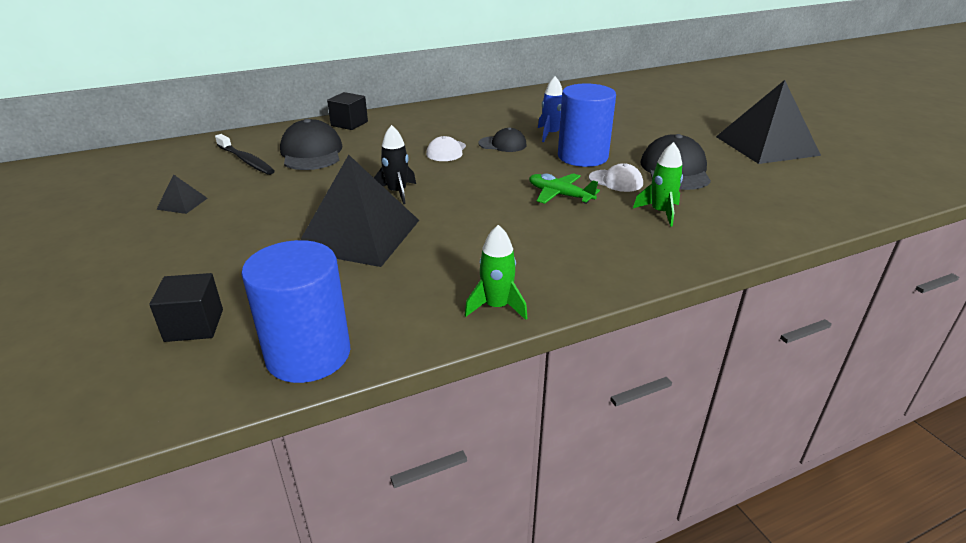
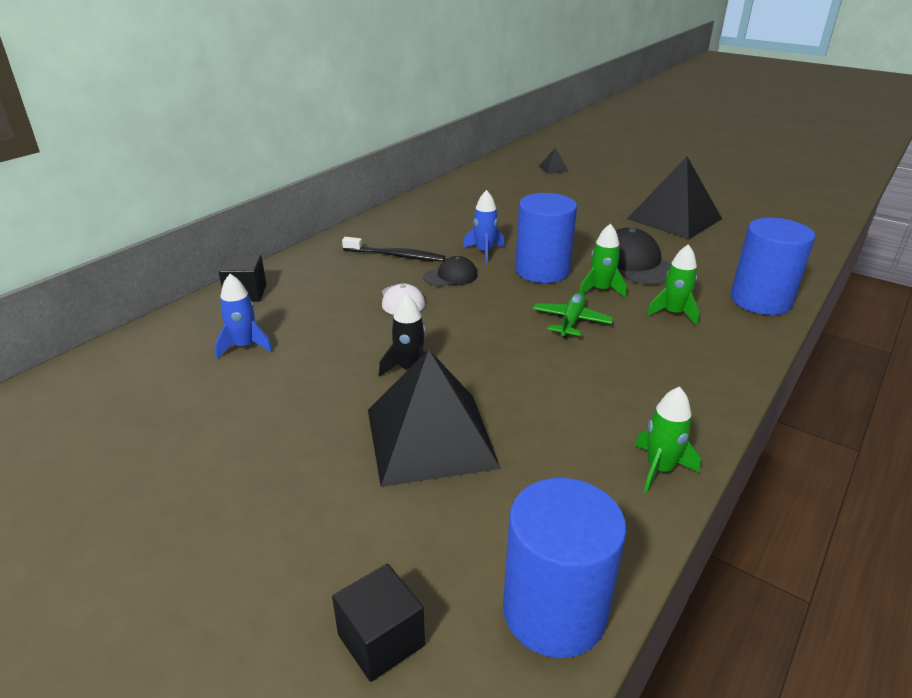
camera: 30 degrees left, 0 degrees up
(182, 203) = (150, 475): black pyramid -> black pyramid (553, 169)
(246, 160) = (167, 382): black toothbrush -> black toothbrush (396, 256)
(311, 153) = (244, 346): black cap -> blue rocket
(559, 195) = (571, 321): green plane -> green plane turned 105 degrees clockwise
(616, 181) = (600, 290): white cap -> green rocket
(766, 225) = (760, 300): none -> blue cylinder

